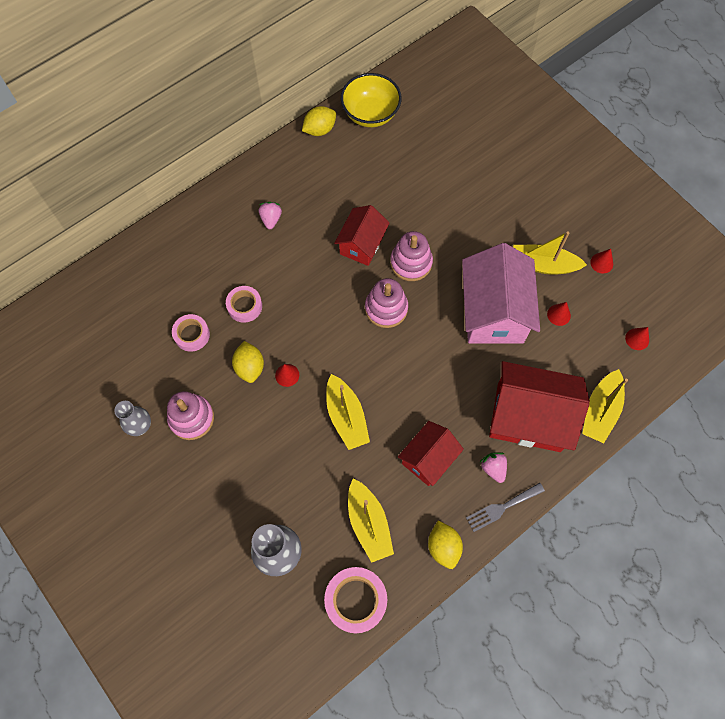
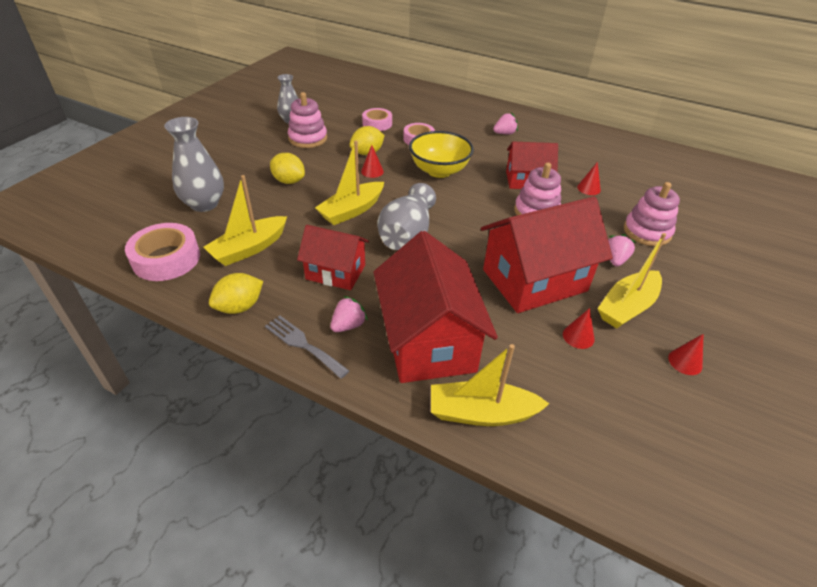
camera: 65 degrees right, 25 degrees down
(319, 130) = (609, 136): yellow lemon -> yellow lemon (289, 181)
(370, 114) = (656, 156): yellow bowl -> yellow bowl (439, 171)
(386, 308) = (476, 208): pink stacking toy -> pink stacking toy (647, 232)
(401, 382) = (407, 235): none -> grey vase
(492, 240) = (615, 260): none -> pink strawberry
(493, 312) = (534, 280): pink house -> red house
(543, 265) = (627, 307): yellow boat -> yellow boat turned 120 degrees counterclockwise
(637, 339) = (615, 430): red cone -> red cone (588, 188)

